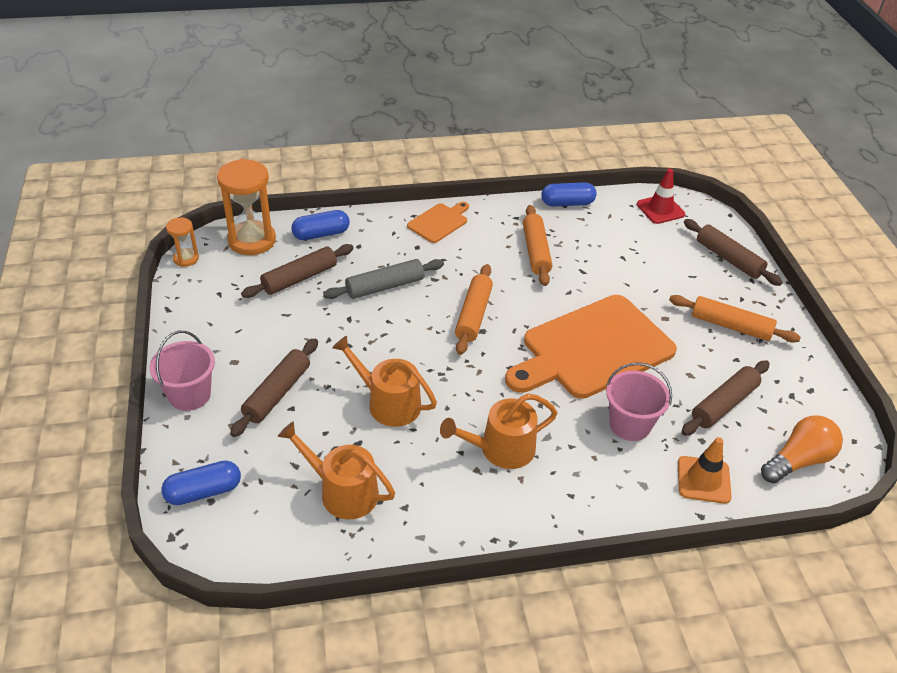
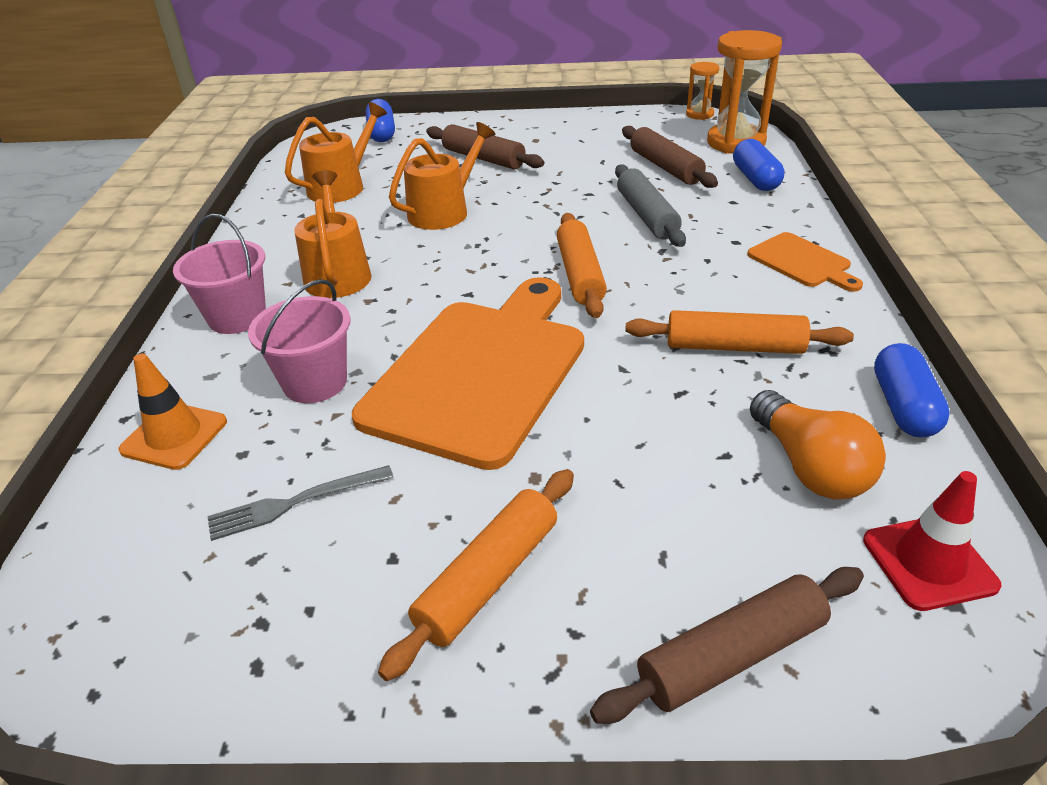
camera: 105 degrees right, 5 degrees down
(189, 395) = (497, 124): pink bucket -> pink bucket (237, 317)
(473, 315) = (580, 274): orange rolling pin -> orange rolling pin turned 60 degrees clockwise
(592, 349) = (480, 372): orange cutting board -> orange cutting board turned 45 degrees clockwise
(724, 404) = (295, 503): brown rolling pin -> grey fork
(798, 460) = (120, 571): orange light bulb -> orange light bulb (809, 467)

